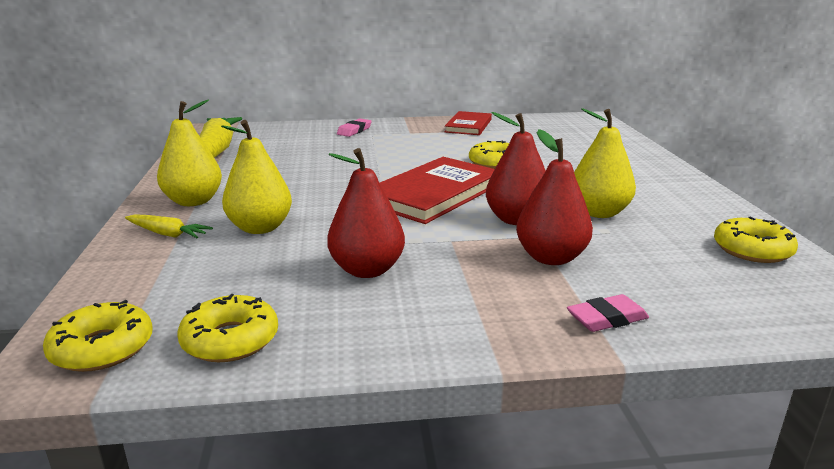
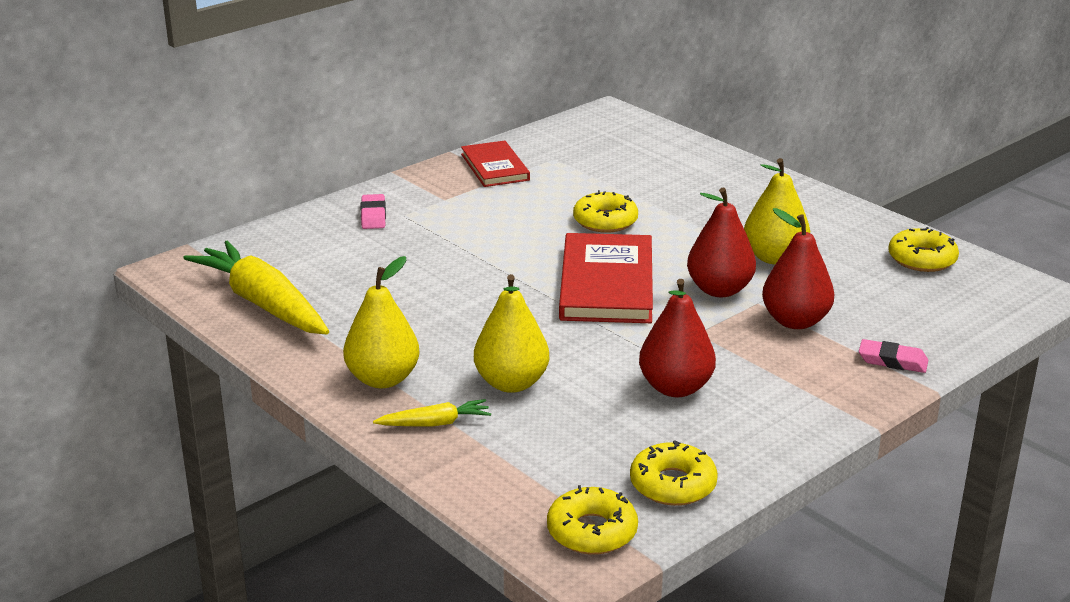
camera: 35 degrees left, 5 degrees up
(607, 318) = (892, 361): pink eraser -> pink eraser turned 75 degrees clockwise

